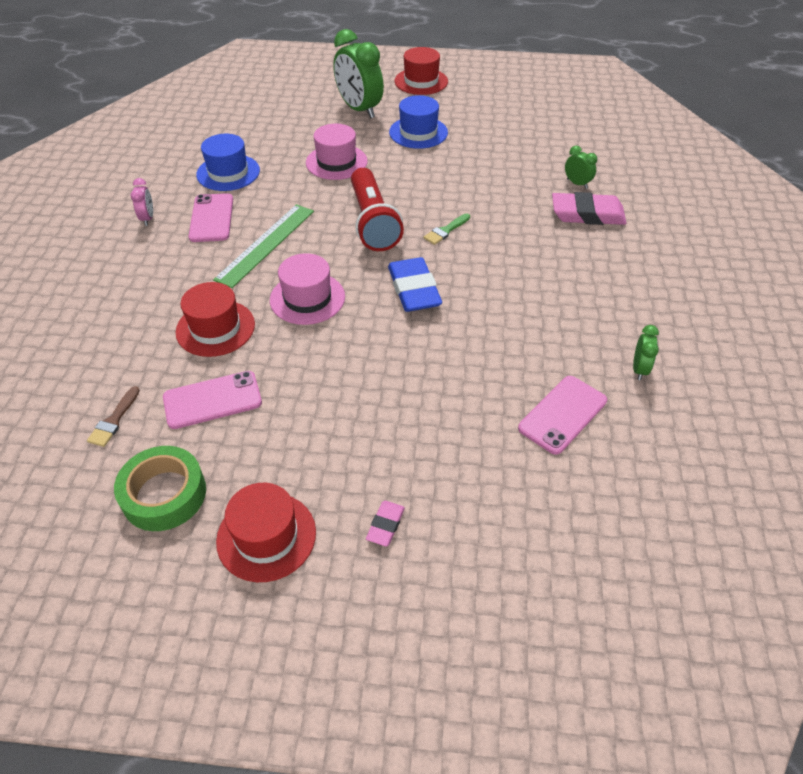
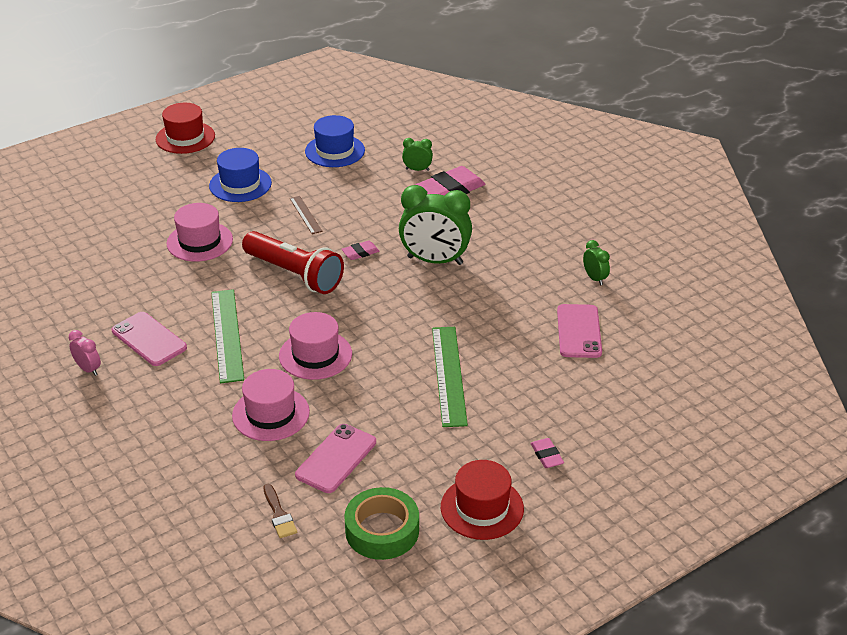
camera: 40 degrees left, 10 degrees down
(215, 328) = (271, 414): red hat -> pink hat
(228, 173) = (110, 296): blue hat -> blue hat (335, 151)
(359, 109) = (160, 187): green clock -> green clock (435, 261)
(391, 383) = (448, 375): none -> green ruler
(414, 289) = (388, 306): blue eraser -> none
(439, 178) = (305, 215): none -> brown ruler
(445, 231) = (360, 253): green brush -> pink eraser

